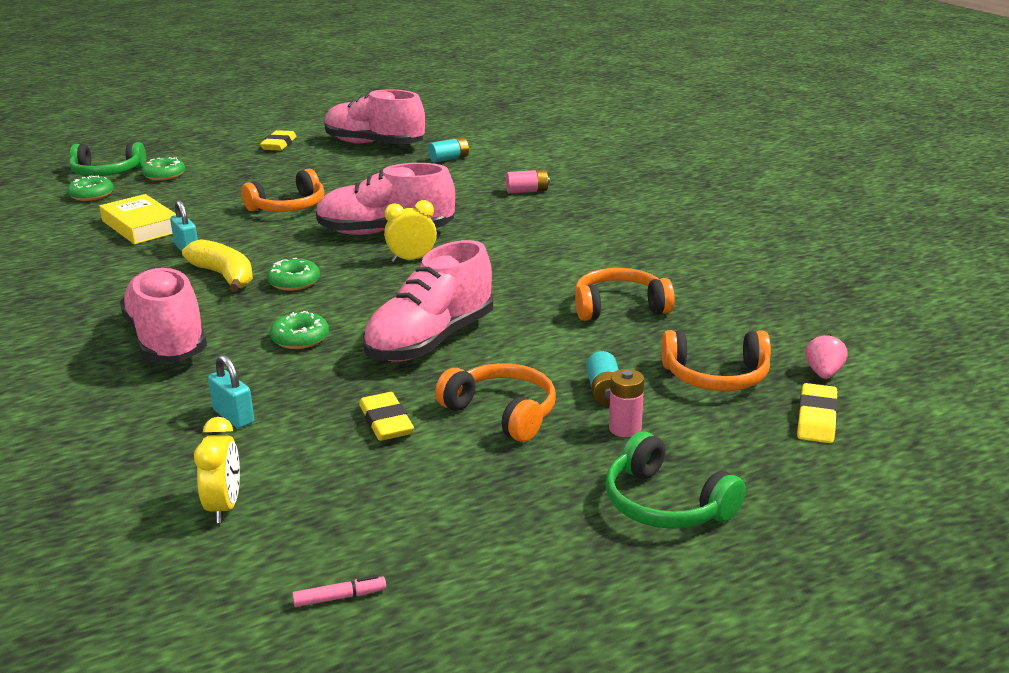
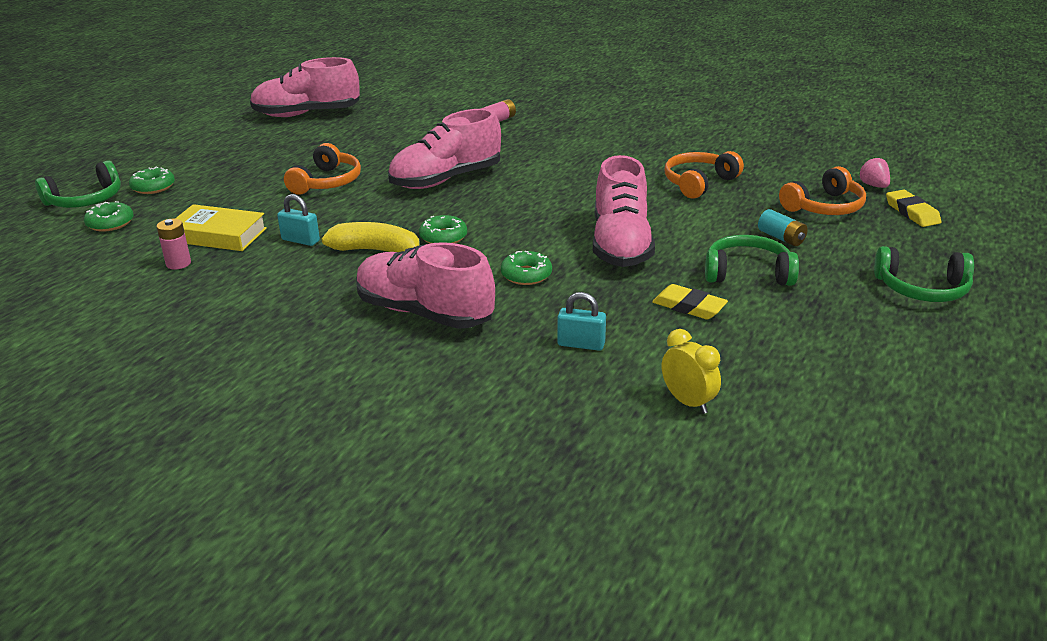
camera: 35 degrees left, 5 degrees up
(279, 144) = (217, 134): yellow eraser -> none
(339, 597) = (854, 419): pink marker -> none
(412, 259) = (503, 193): yellow clock -> none
(449, 159) = (392, 111): turquoise battery -> none
(502, 413) = (747, 273): orange headphones -> green headphones
(625, 429) = (830, 255): pink battery -> pink battery (178, 263)

